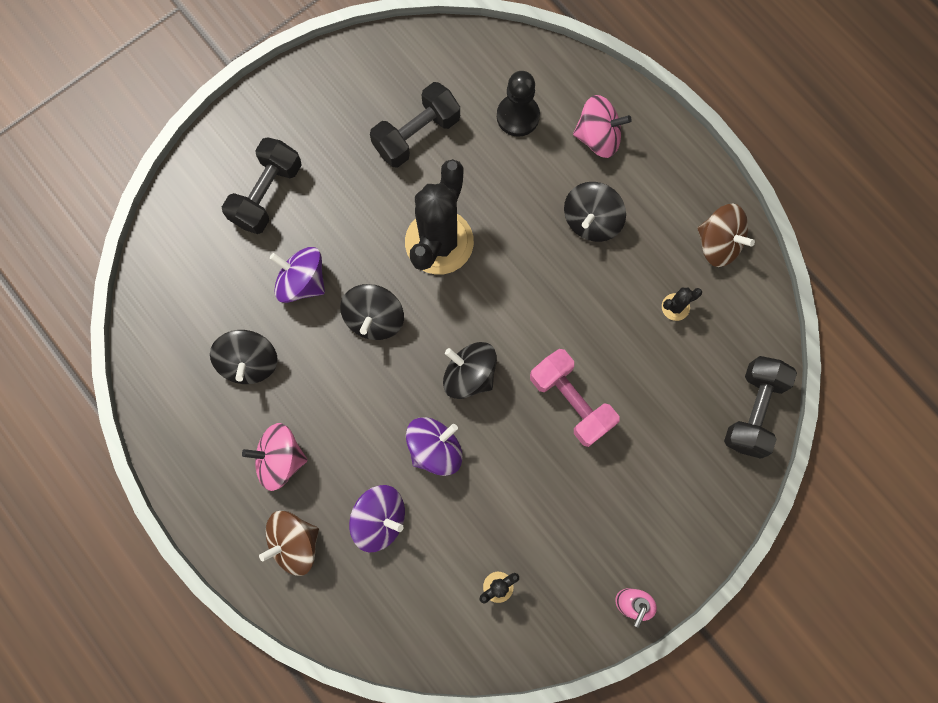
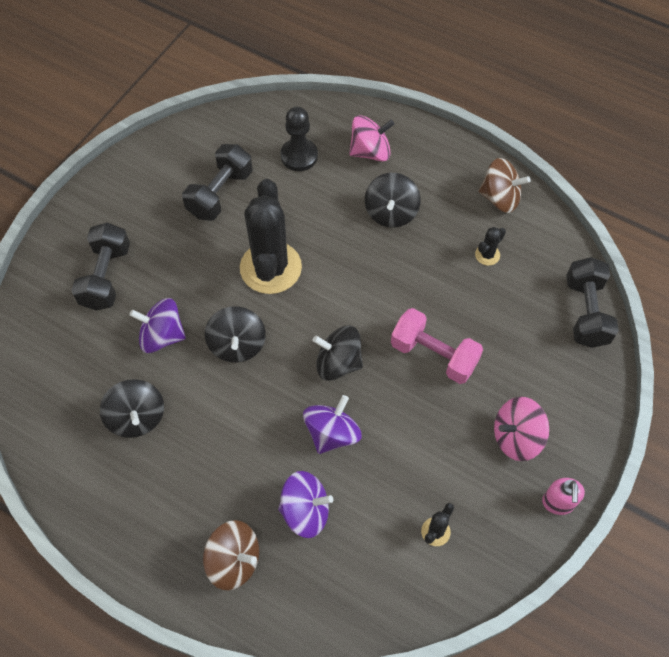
camera: 20 degrees left, 15 degrees down
(280, 459) = (194, 491): pink spinning top -> pink spinning top (516, 437)
(294, 543) = (234, 561): brown spinning top -> brown spinning top turned 105 degrees counterclockwise

